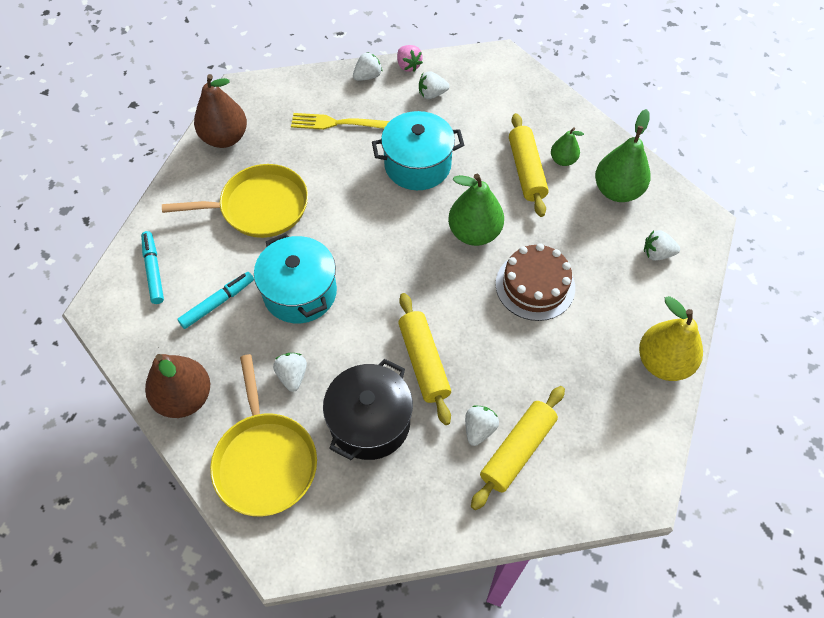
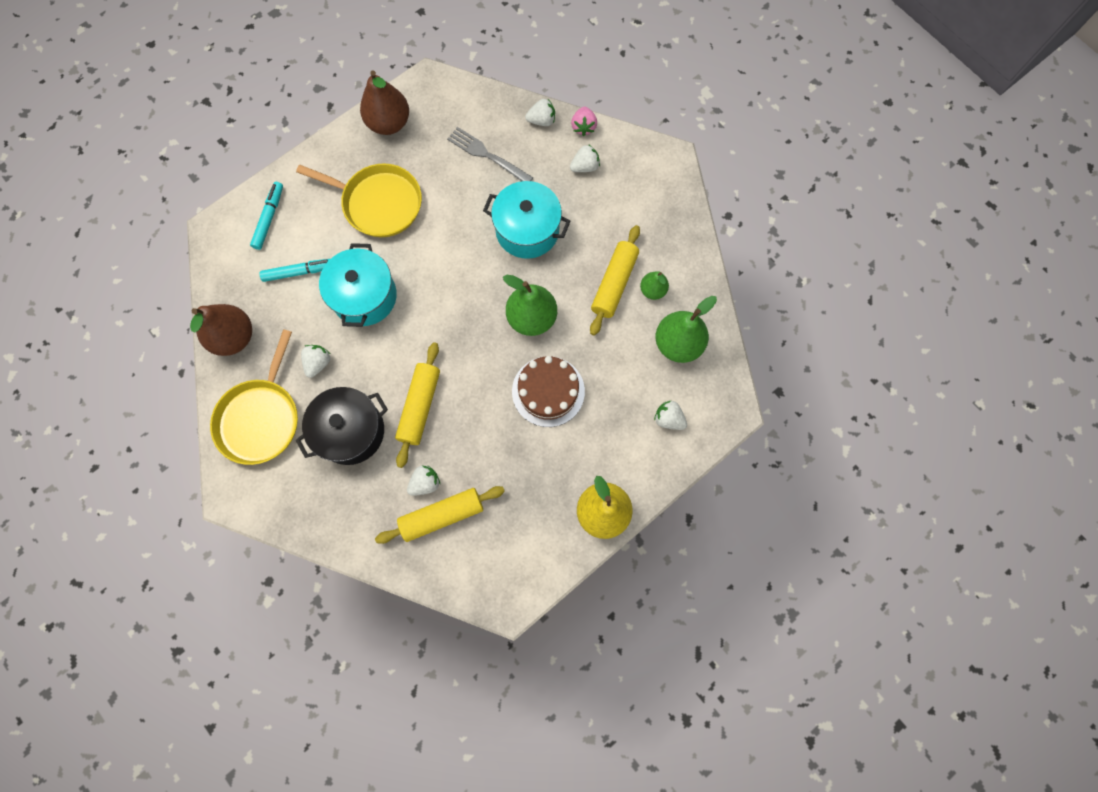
camera: 30 degrees right, 15 degrees up
(337, 123) = (487, 155): yellow fork -> grey fork
(432, 94) = (585, 167): white strawberry -> white strawberry turned 135 degrees clockwise

